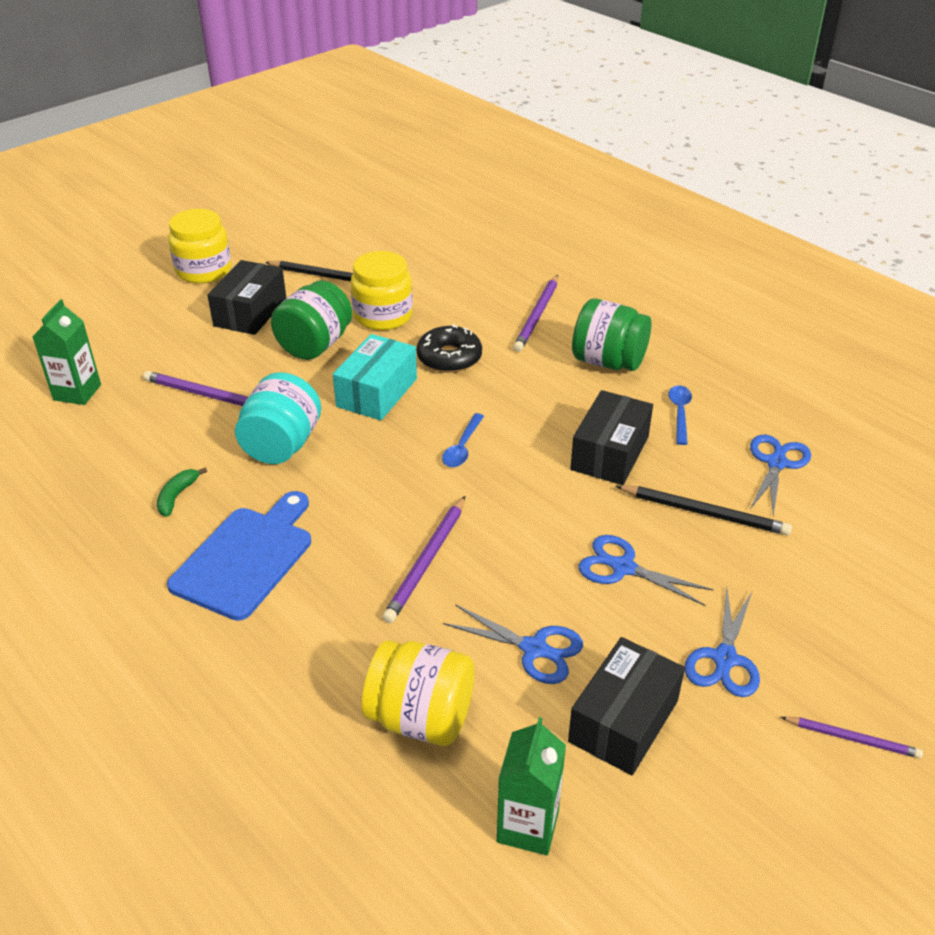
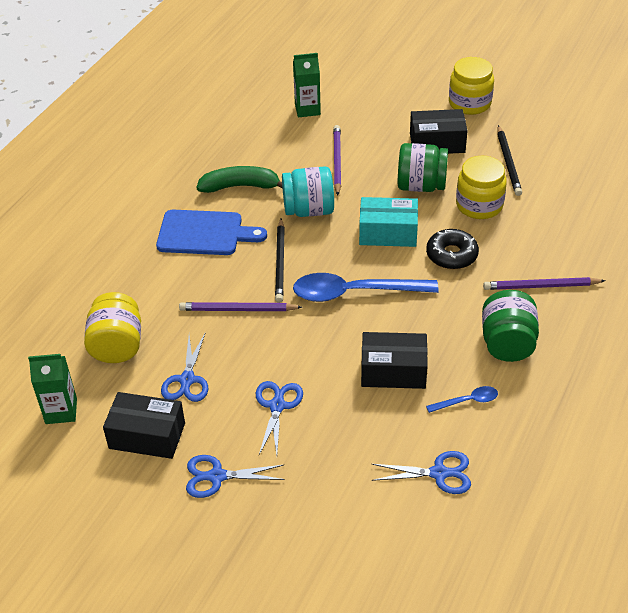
camera: 70 degrees right, 5 degrees up
(177, 496) = (240, 186): green banana -> green banana, size x1.94
(462, 447) = (354, 292): blue spoon -> blue spoon, size x2.15
(704, 513) = (356, 439): black pencil -> black pencil (280, 262)
(852, 738) = (174, 556): purple pencil -> none

